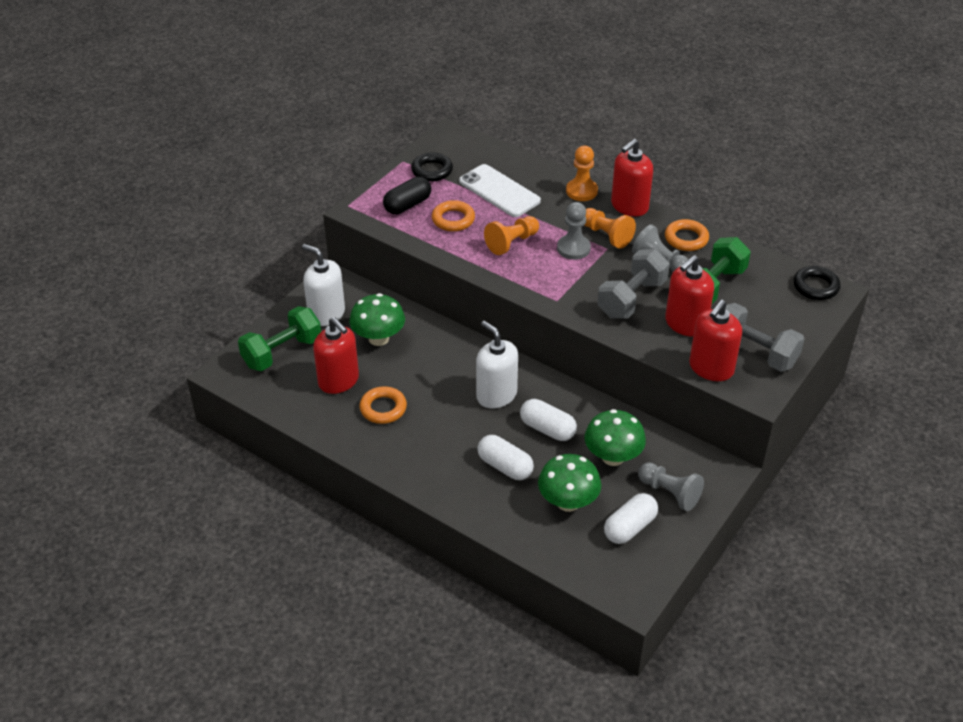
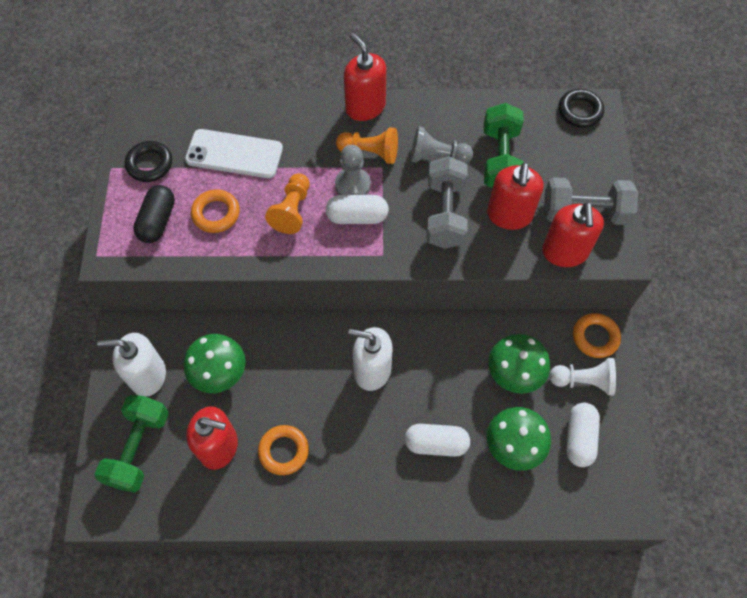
camera: 35 degrees left, 20 degrees up
(547, 429) = (441, 379): white capsule -> white capsule (357, 217)
(581, 191) = (310, 112): orange pawn -> none
(629, 206) = (365, 107): red soap dispenser -> red soap dispenser turned 135 degrees clockwise
(669, 493) = (583, 381): grey pawn -> white pawn
(686, 239) = (440, 117): orange ring -> orange ring (595, 337)

